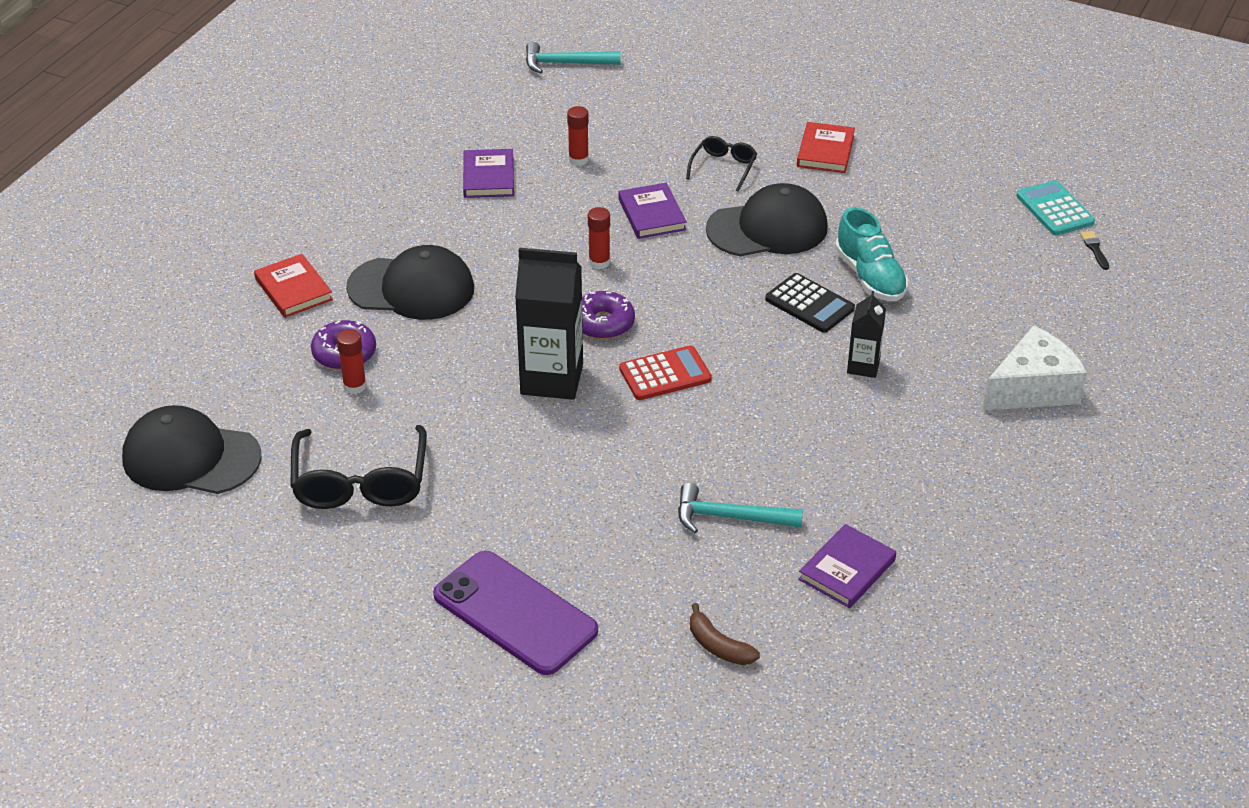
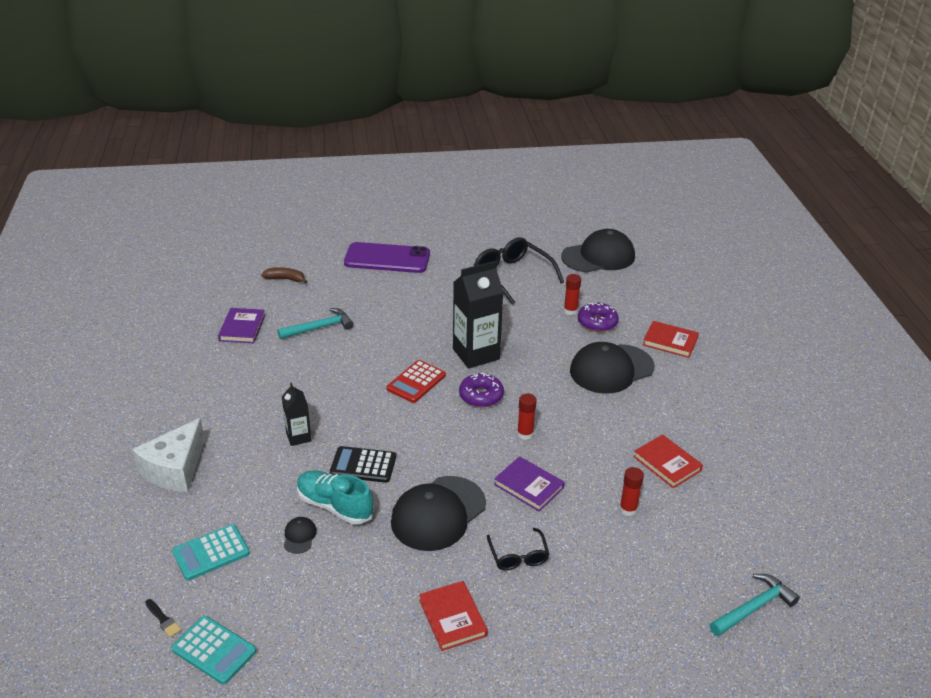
camera: 145 degrees right, 5 degrees down
(488, 177) = (667, 463): purple book -> red book
(925, 264) = (299, 536): none -> black cap
(1025, 285) = (211, 553): none -> turquoise calculator

